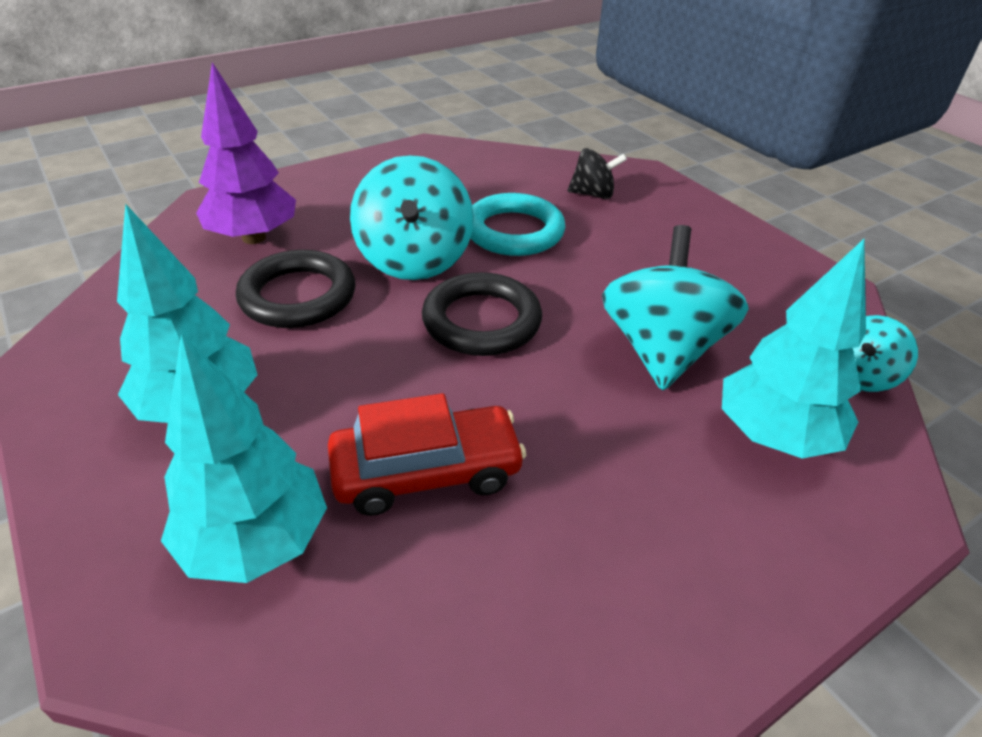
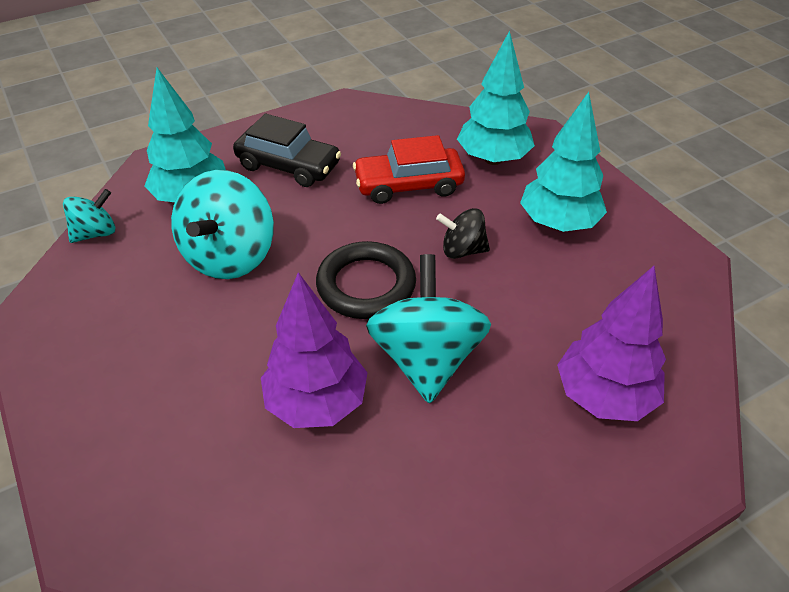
camera: 175 degrees left, 5 degrees up
(298, 296) = (527, 314): black ring -> none
(514, 231) = (316, 403): turquoise ring -> purple tree
(593, 194) = (195, 480): black spinning top -> black spinning top (462, 250)
(650, 509) = (288, 166): none -> black car

